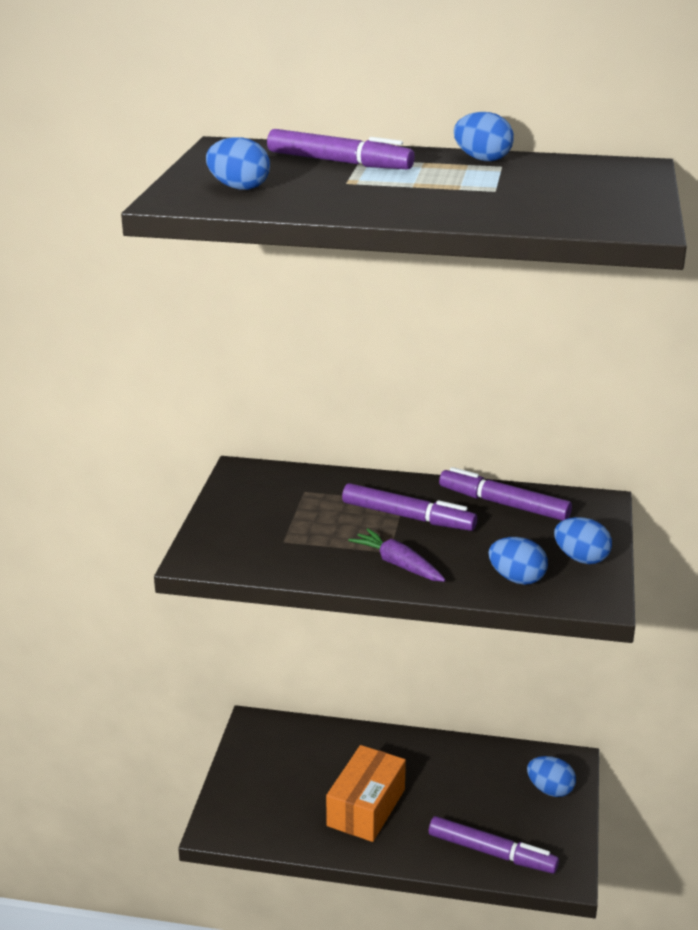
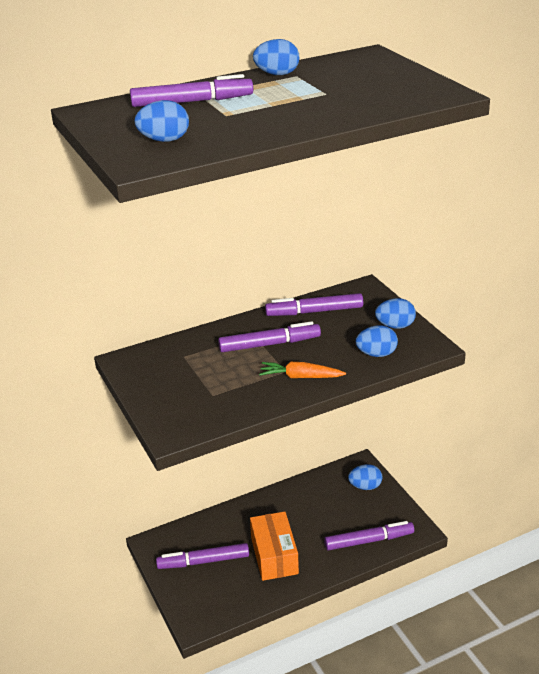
camera: 35 degrees left, 5 degrees up
(286, 771) = (203, 561): none -> purple marker
(397, 564) = (300, 377): purple carrot -> orange carrot

